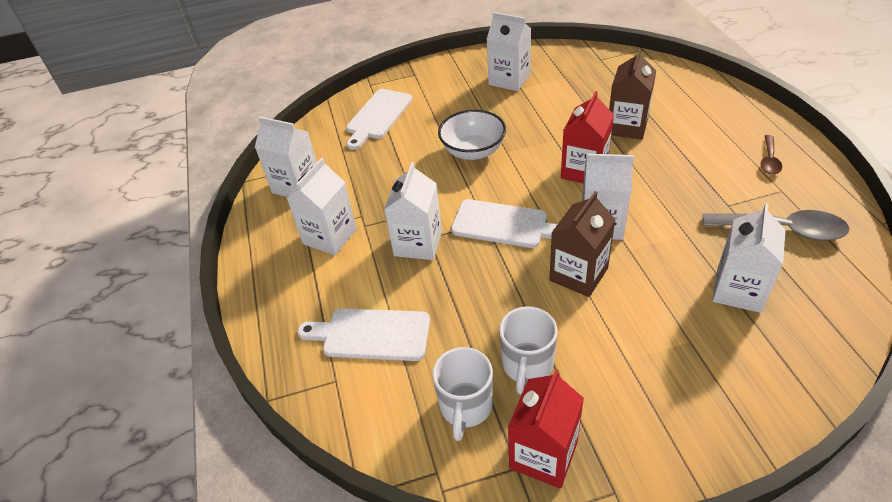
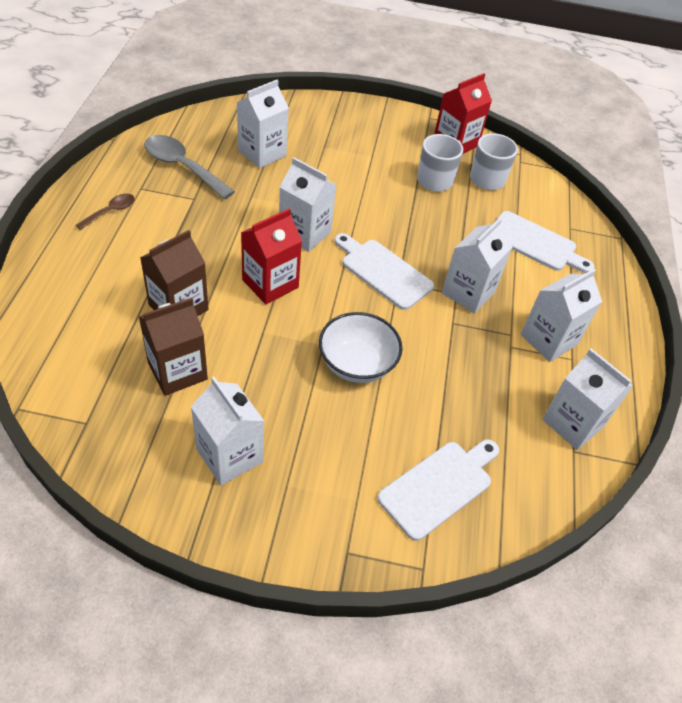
camera: 165 degrees left, 5 degrees up
(578, 274) = (357, 210): brown carton -> brown carton (177, 371)

